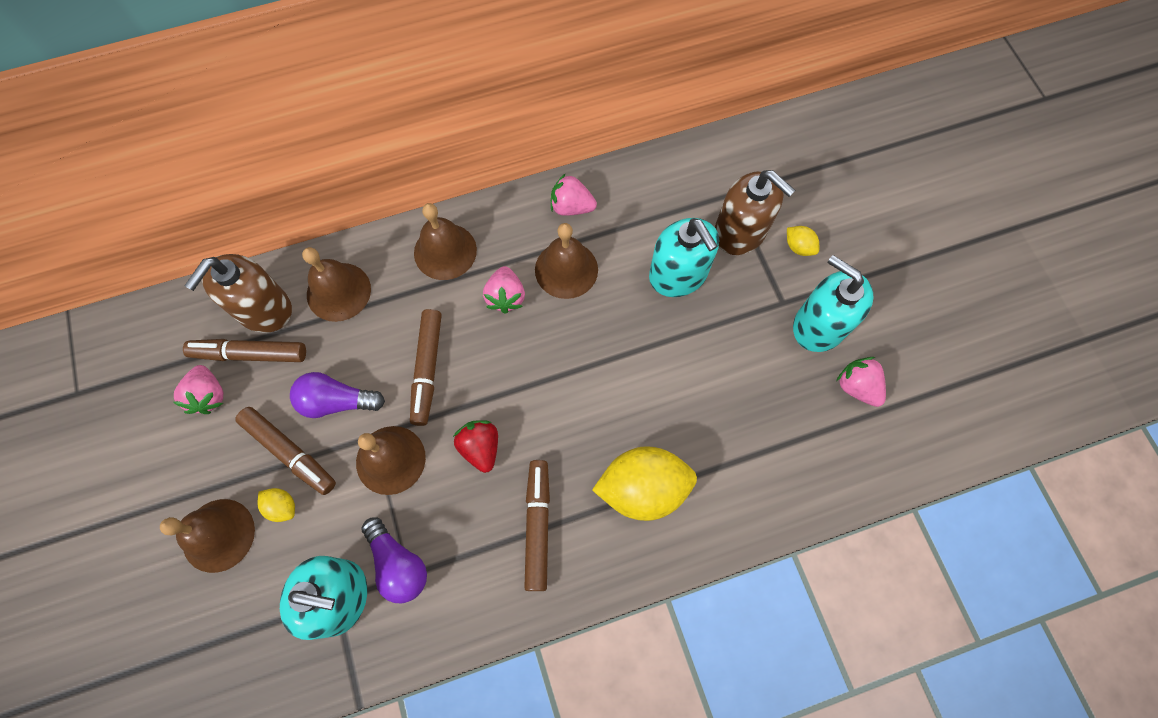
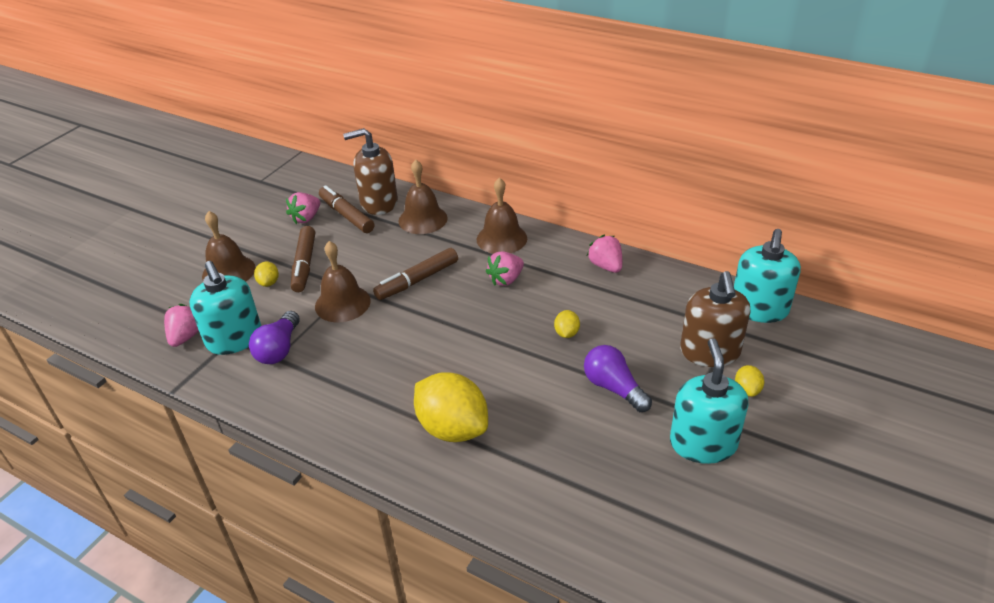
camera: 50 degrees right, 30 degrees down
(337, 401) = (355, 261): purple light bulb -> purple light bulb (613, 388)
(480, 448) = (393, 334): red strawberry -> none
(538, 525) = (368, 393): brown marker -> none
(566, 269) = (560, 291): brown bell -> none
(620, 310) = (566, 333): none -> yellow lemon
(678, 274) = (631, 343): turquoise soap dispenser -> turquoise soap dispenser (759, 309)
(857, 387) = (686, 501): pink strawberry -> pink strawberry (186, 336)

